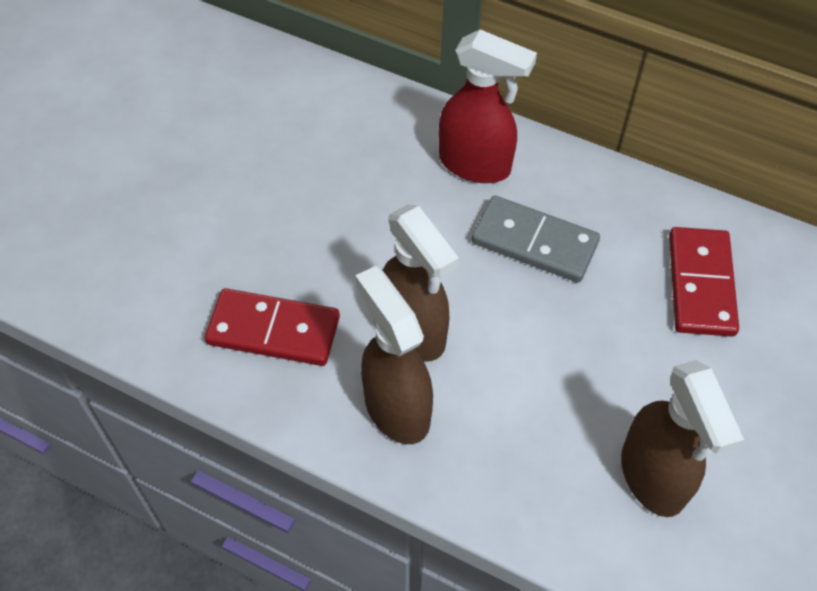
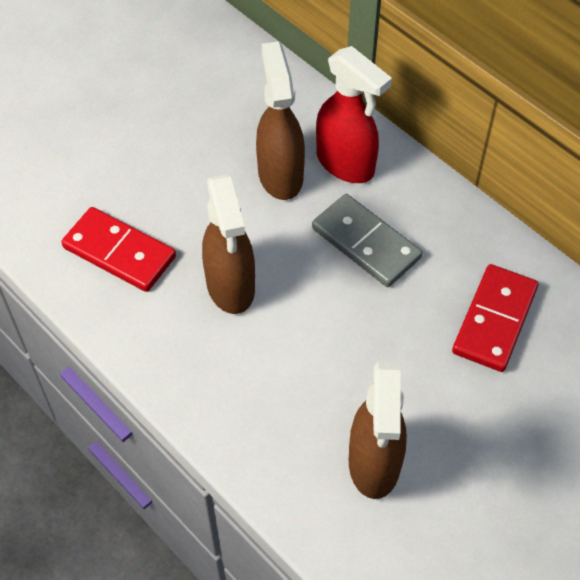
camera: 20 degrees right, 0 degrees up
(396, 408) = (189, 342): brown spray bottle -> brown spray bottle (280, 174)

